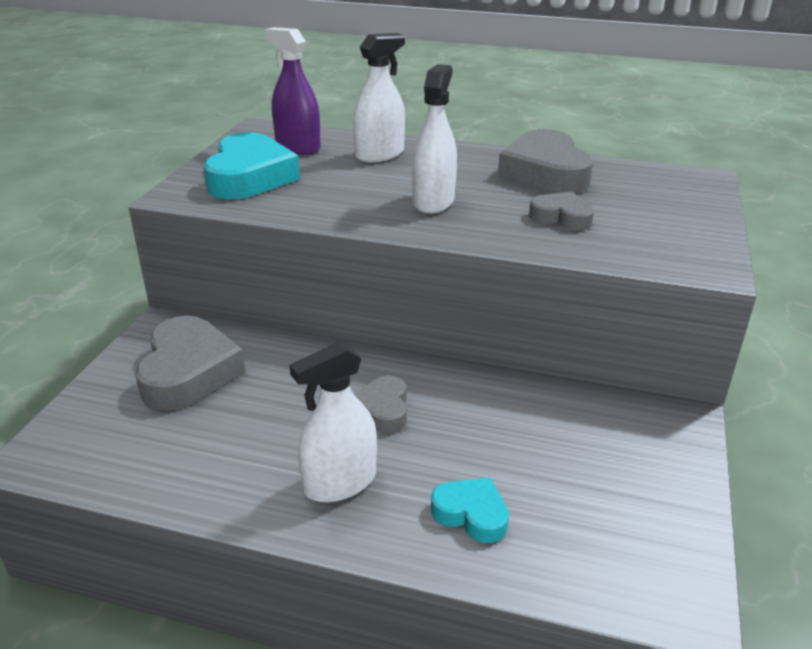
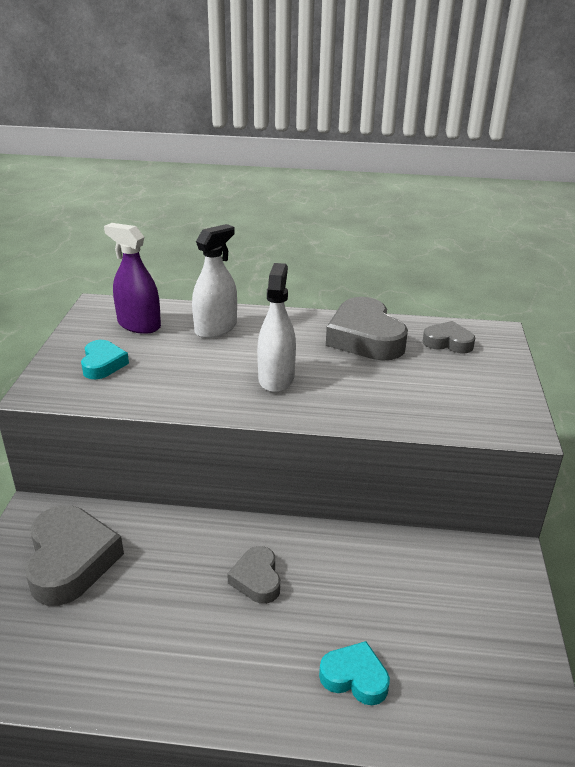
camera: 10 degrees left, 0 degrees up
(250, 177) = (103, 364): turquoise heart -> turquoise heart, size x0.55
(340, 482) = (234, 661): white spray bottle -> none
(561, 217) = (389, 386): grey heart -> grey heart (448, 342)

